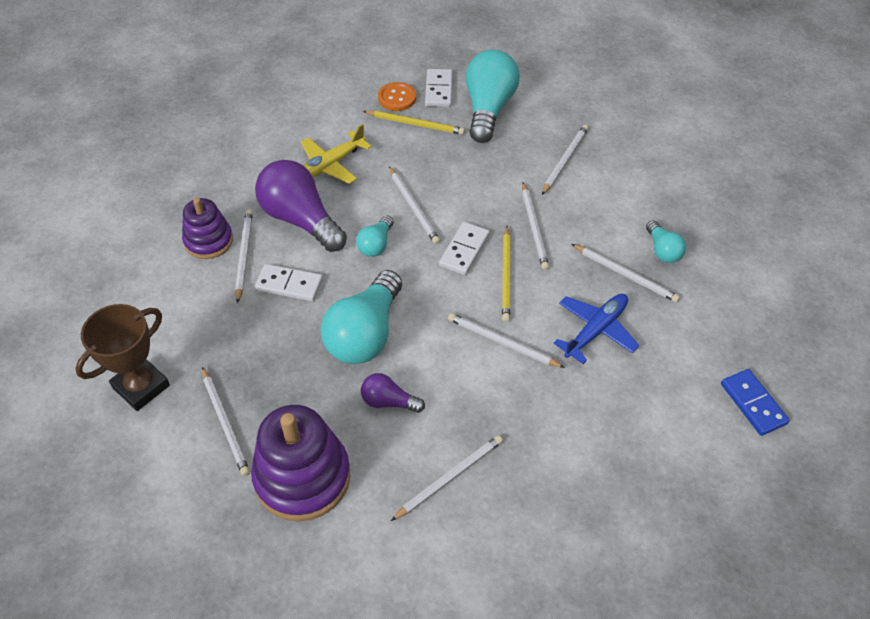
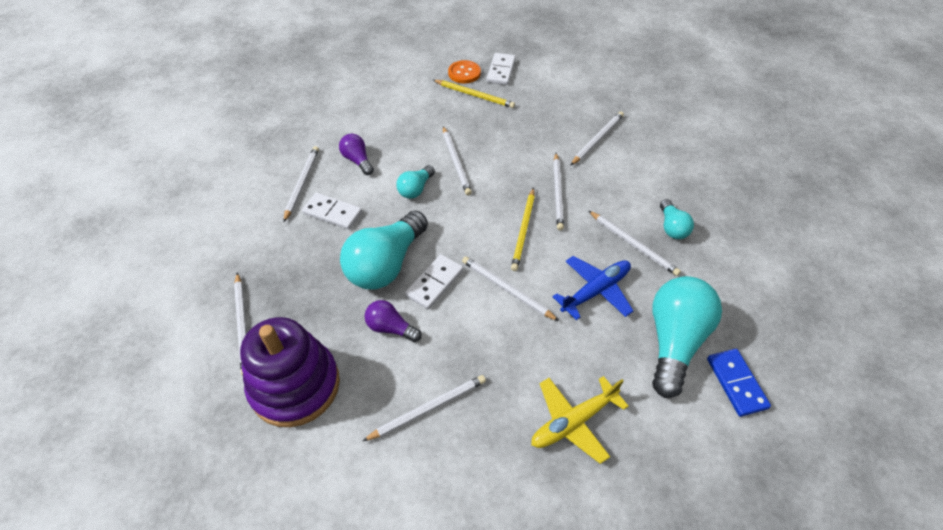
camera: 10 degrees right, 0 degrees up
(141, 386) = (182, 282): brown trophy -> none
(208, 241) = (276, 168): purple stacking toy -> none
(301, 220) = (357, 160): purple light bulb -> purple light bulb, size x0.50
(330, 165) = (394, 119): yellow plane -> yellow plane (574, 421)
(464, 250) = (491, 204): white domino -> white domino (434, 283)
(488, 109) = (539, 90): turquoise light bulb -> turquoise light bulb (674, 341)

